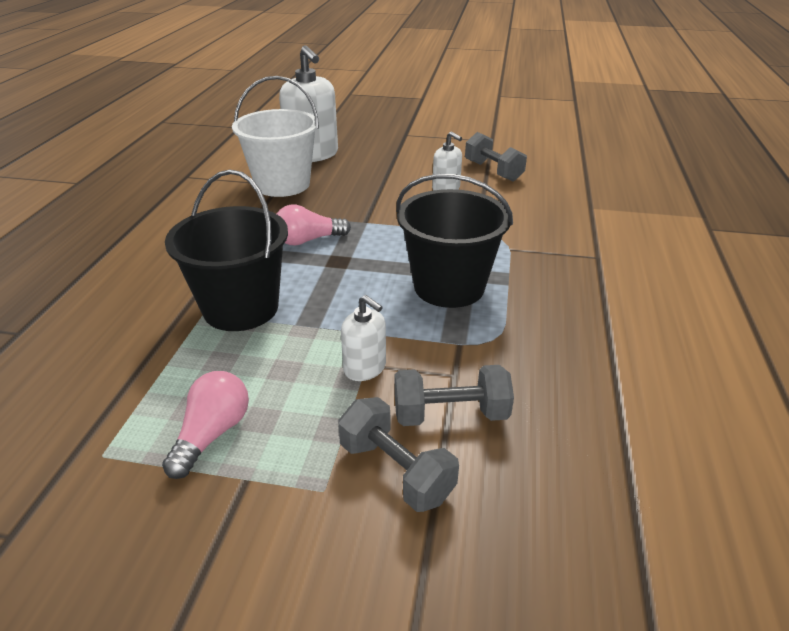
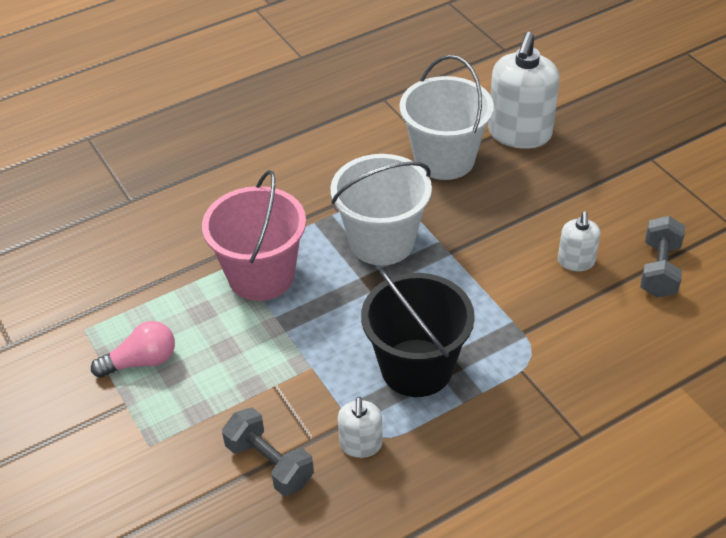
camera: 50 degrees right, 10 degrees up
(241, 308) = (261, 276): black bucket -> pink bucket
(308, 240) = (382, 241): pink light bulb -> white bucket
(365, 368) = (269, 387): white soap dispenser -> white soap dispenser (361, 444)
(396, 471) = (194, 469): grey dumbbell -> none

